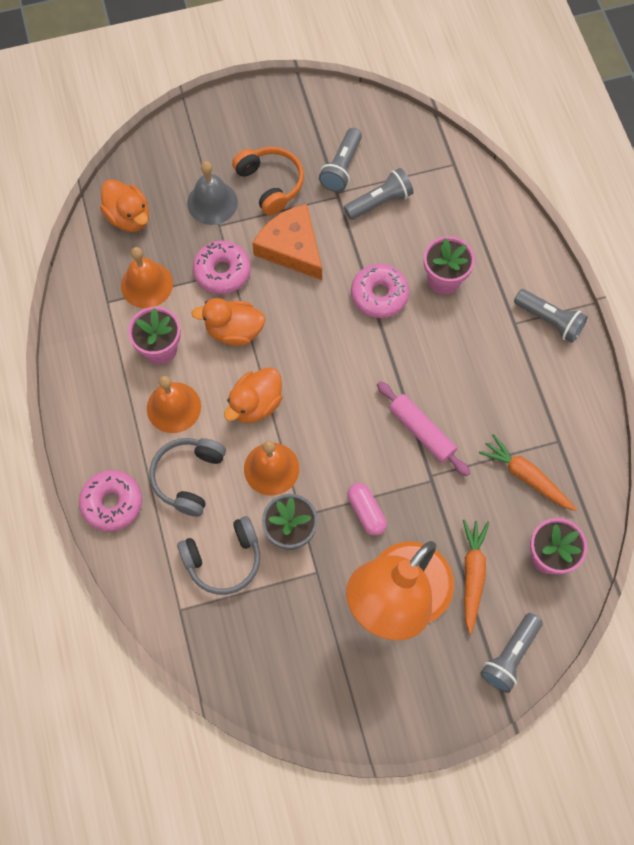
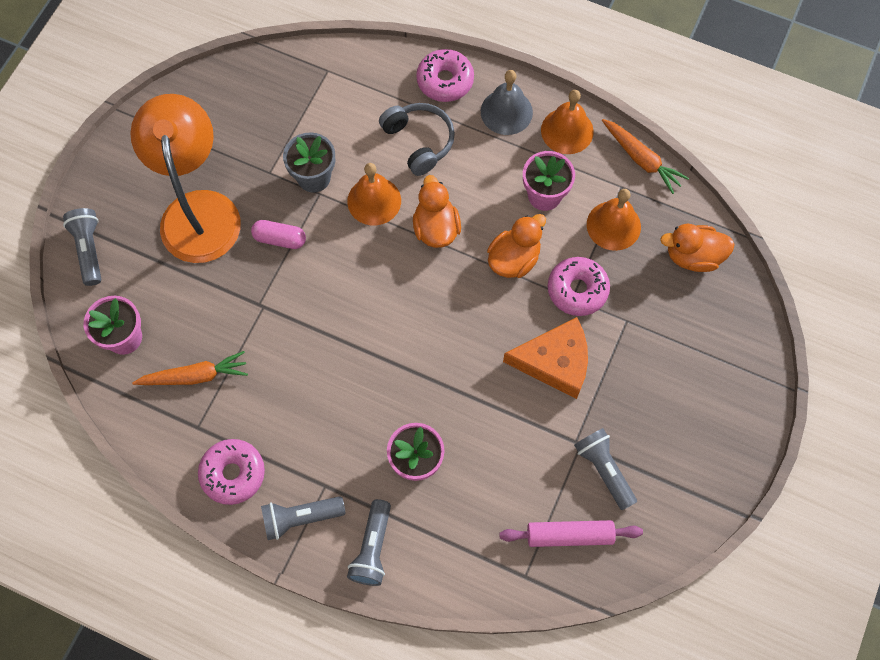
camera: 130 degrees right, 0 degrees up
(173, 407) = (485, 170): orange bell -> orange bell (567, 131)
(212, 202) = (655, 332): grey bell -> grey bell (506, 112)
(224, 559) = (336, 121): grey headphones -> none
(270, 184) = (636, 394): orange headphones -> none
(379, 202) = (540, 473): grey flashlight -> grey flashlight (372, 548)
(379, 295) = (448, 396): pink donut -> pink donut (233, 474)
(421, 431) = (303, 329): pink rolling pin -> pink rolling pin (569, 535)
(472, 575) = (165, 273): orange carrot -> orange carrot (641, 159)

